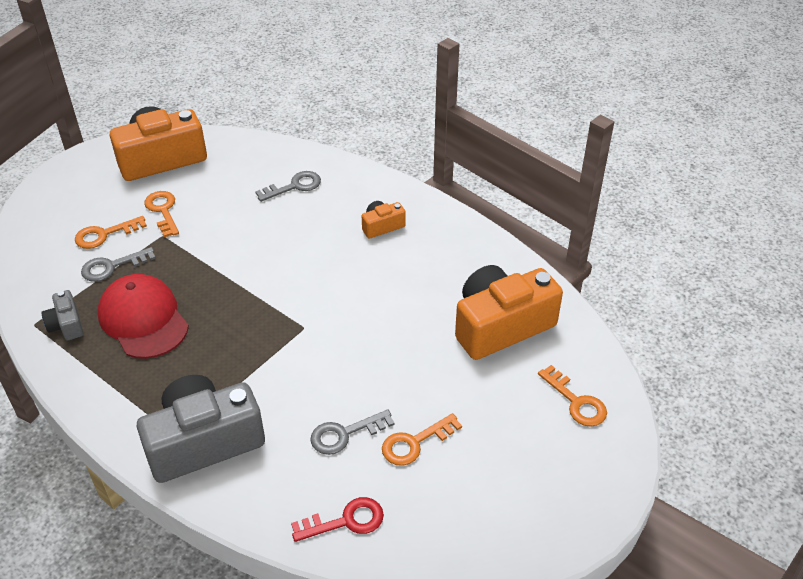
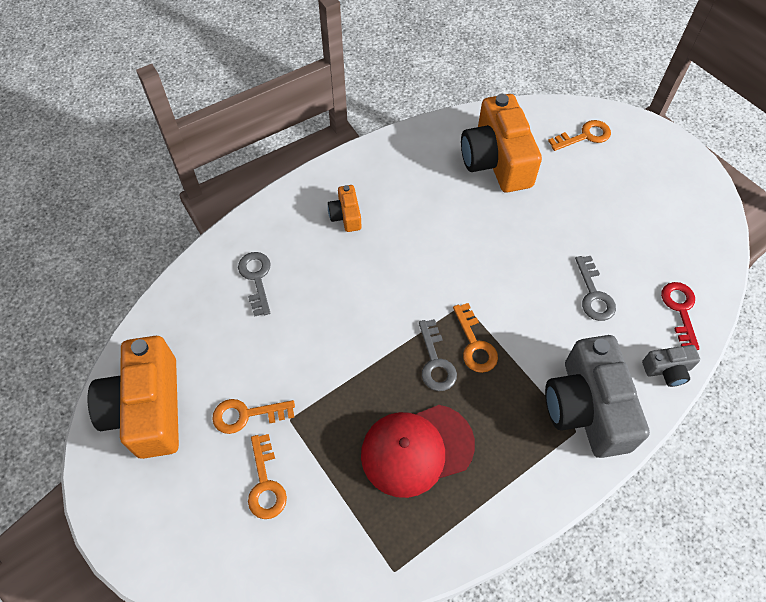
camera: 75 degrees left, 15 degrees up
(66, 324) = (404, 533): grey camera -> grey camera (667, 370)
(112, 267) = (324, 478): grey key -> grey key (435, 362)
(414, 443) = (609, 247): orange key -> orange key (475, 344)

